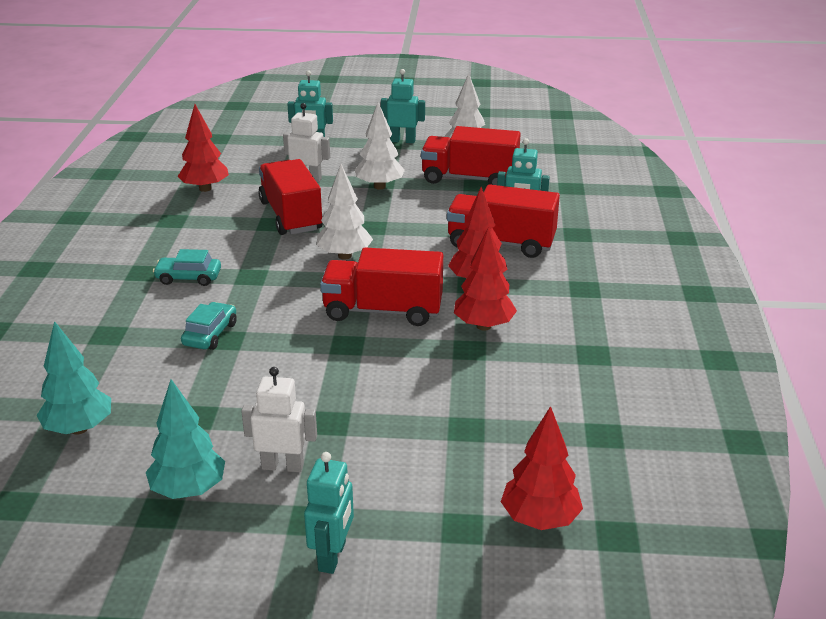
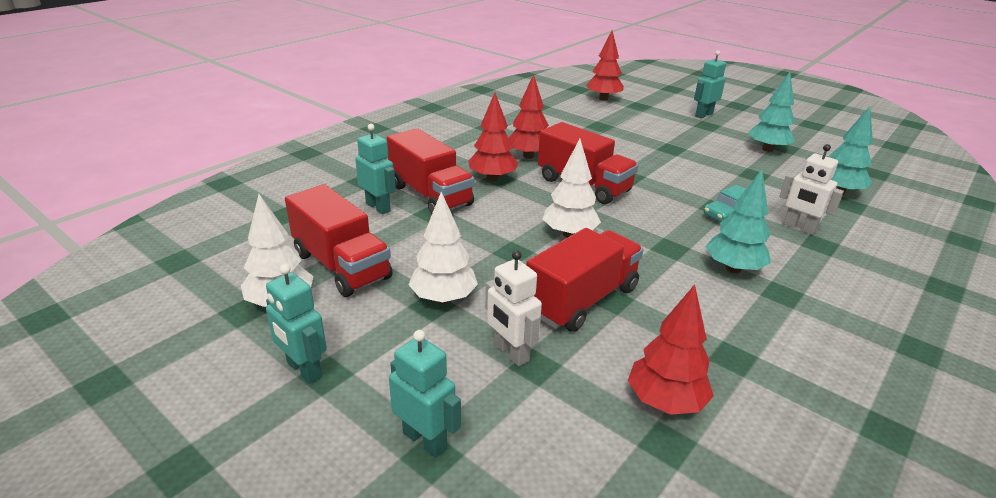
camera: 145 degrees left, 0 degrees up
(188, 277) = (733, 269): turquoise car -> turquoise tree
(283, 466) = (710, 142): white robot -> white robot (799, 228)
(291, 216) = (582, 300): red truck -> red truck turned 150 degrees counterclockwise

